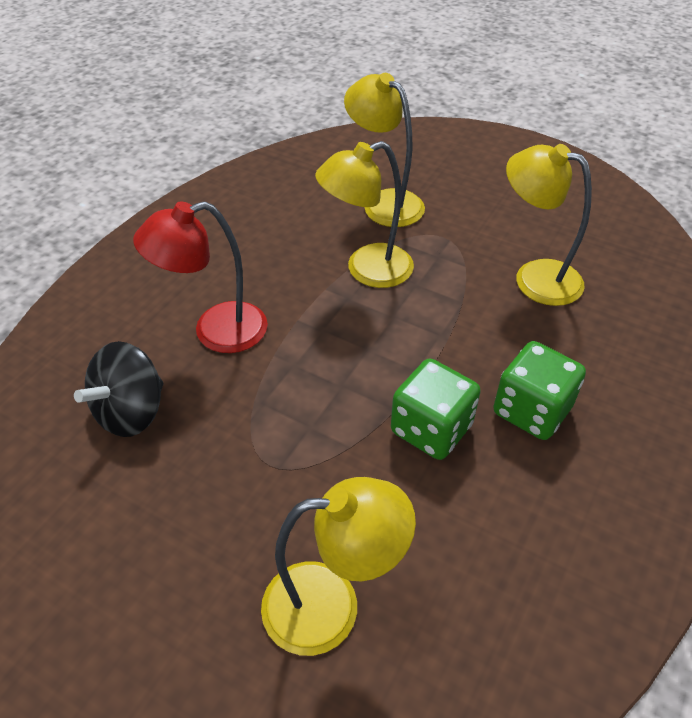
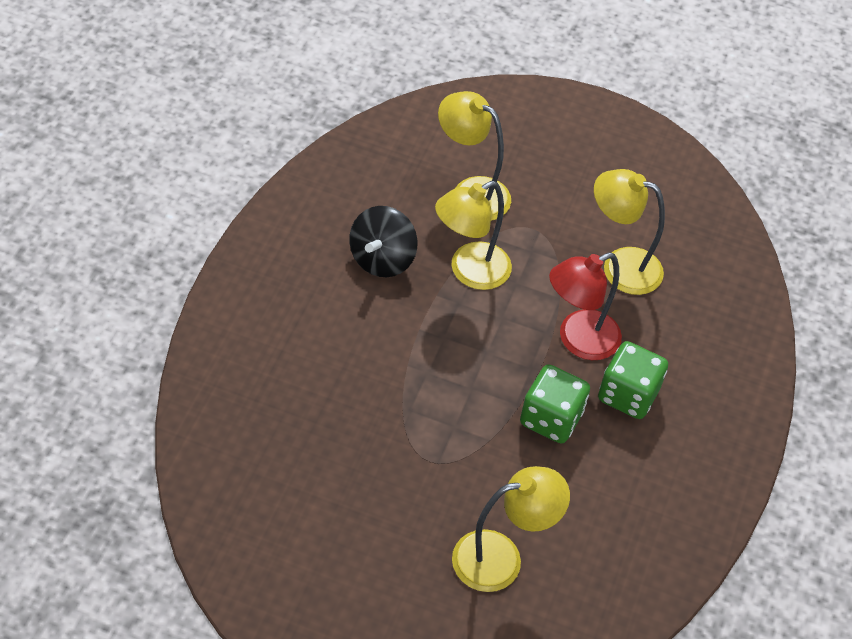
camera: 15 degrees left, 5 degrees up
(131, 412) = (303, 429): black spinning top -> black spinning top (382, 259)
(215, 331) = (350, 347): red lamp -> red lamp (578, 340)

